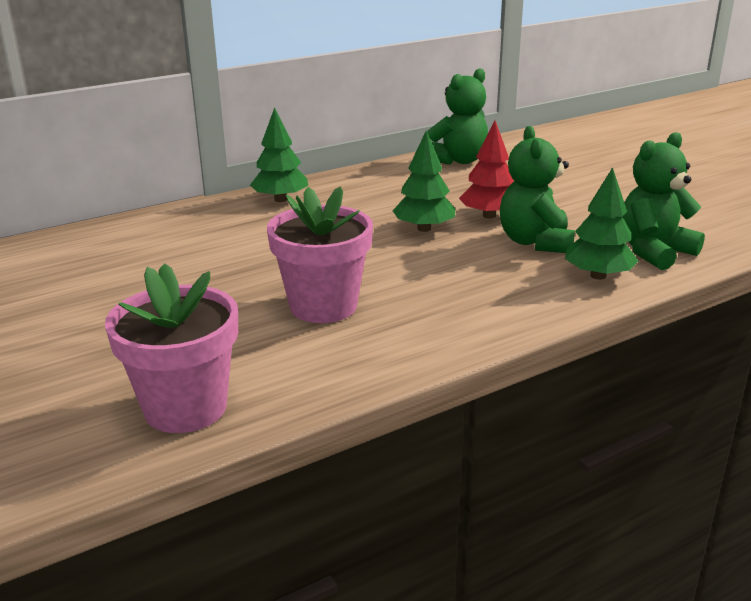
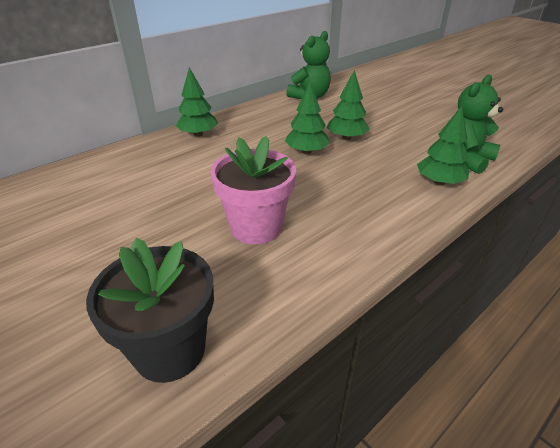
camera: 10 degrees left, 10 degrees up
(185, 408) = (169, 350): pink flower pot -> black flower pot
(489, 216) = (346, 138): red tree -> green tree
(535, 242) = (385, 157): green teddy bear -> none

